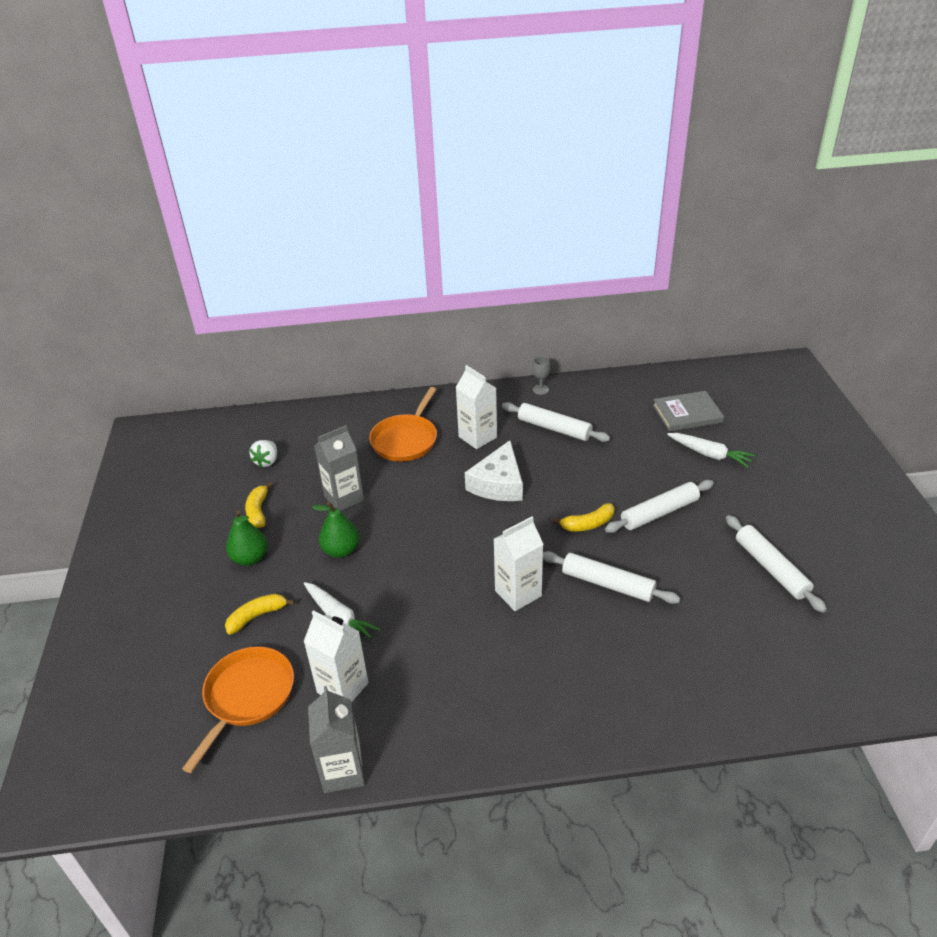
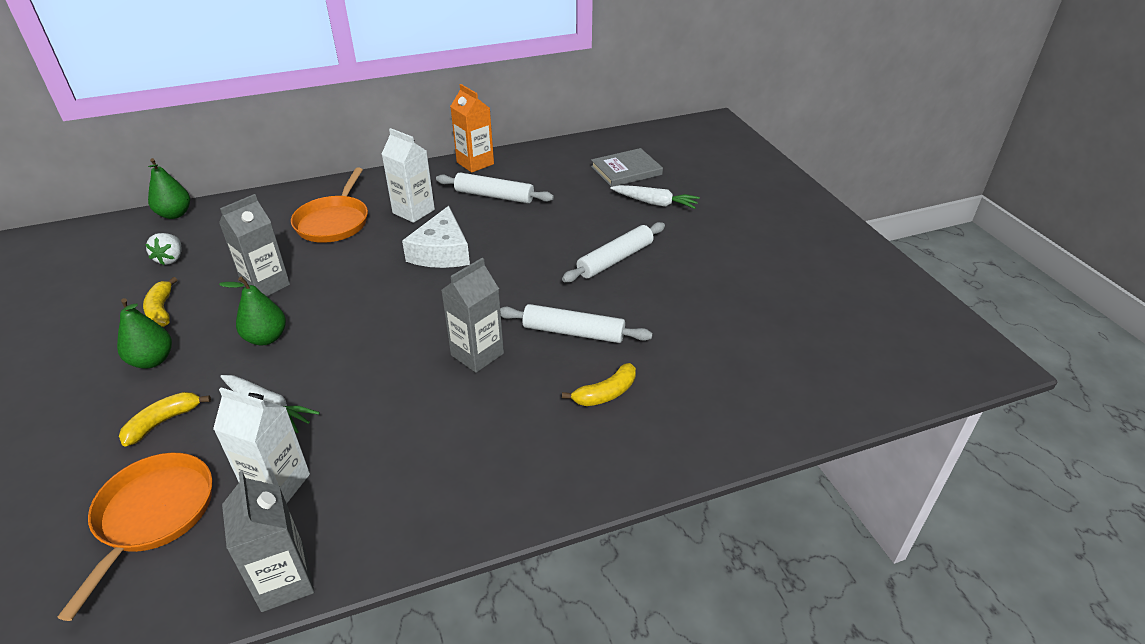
camera: 15 degrees left, 0 degrees up
(271, 416) = (175, 214): none -> green pear
(518, 593) = (477, 354): white carton -> grey carton
(540, 389) = (475, 163): grey goblet -> orange carton
(588, 524) = (543, 278): yellow banana -> yellow banana (605, 393)
(771, 568) = (736, 296): white rolling pin -> none

